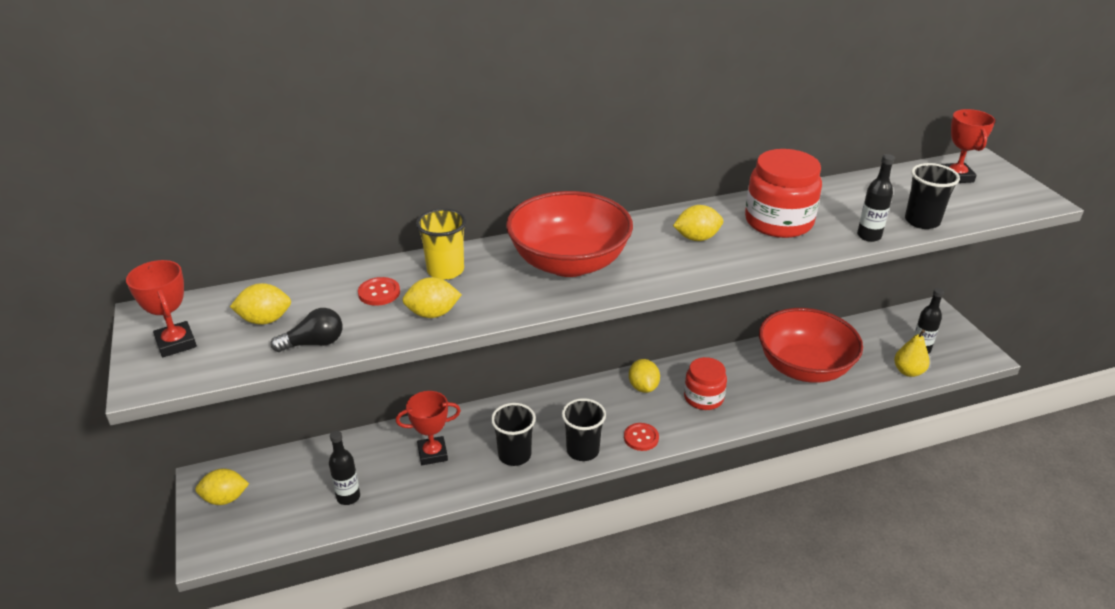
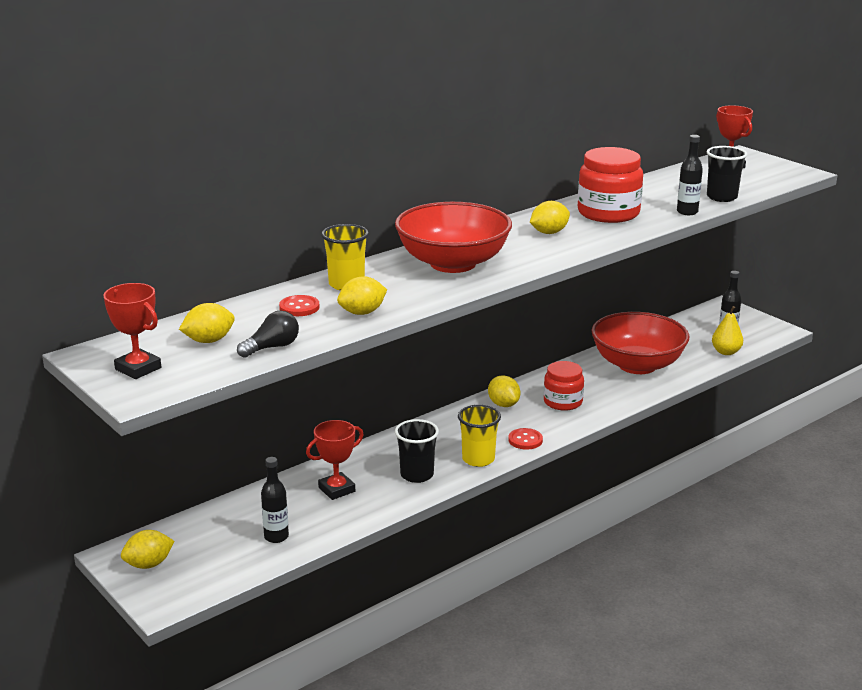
camera: 20 degrees left, 10 degrees down
(582, 450) = (478, 459): black cup -> yellow cup

